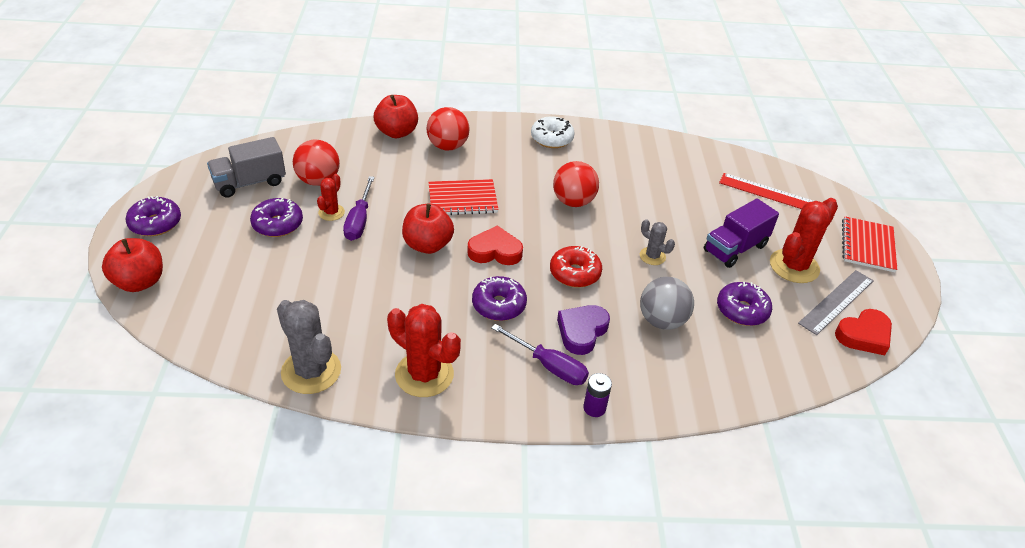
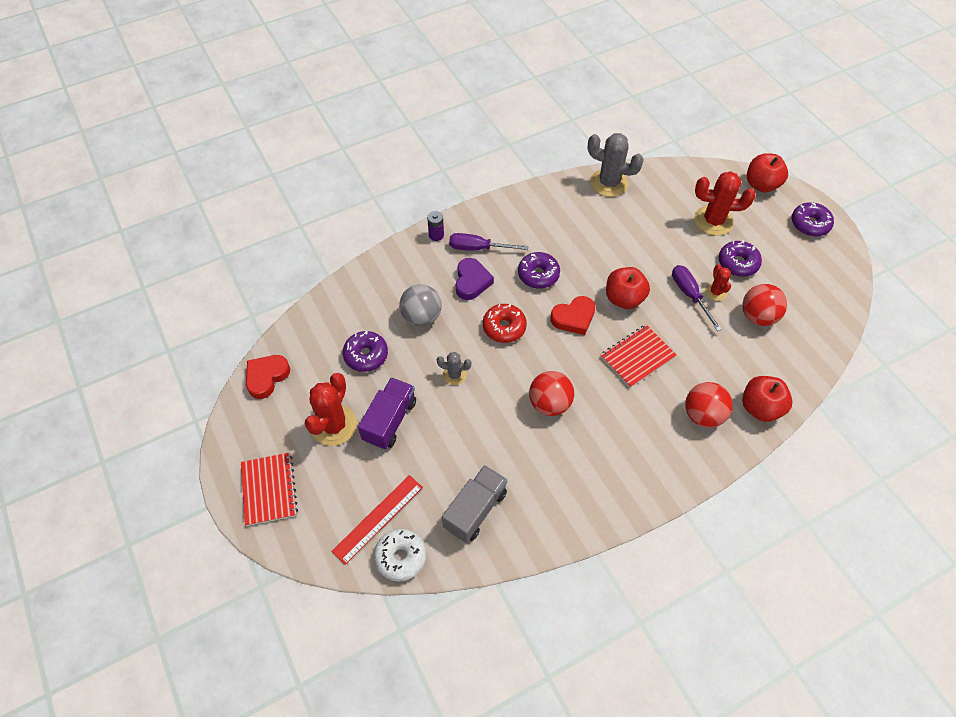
camera: 155 degrees right, 15 degrees up
(250, 182) = (800, 288): grey truck -> grey truck (475, 510)
(424, 374) = (546, 209): red cactus -> red cactus (713, 221)
(552, 139) = (623, 483): white donut -> white donut (401, 557)
(769, 193) = (378, 519): red ruler -> red ruler turned 45 degrees counterclockwise
(836, 302) = (292, 402): grey ruler -> none

